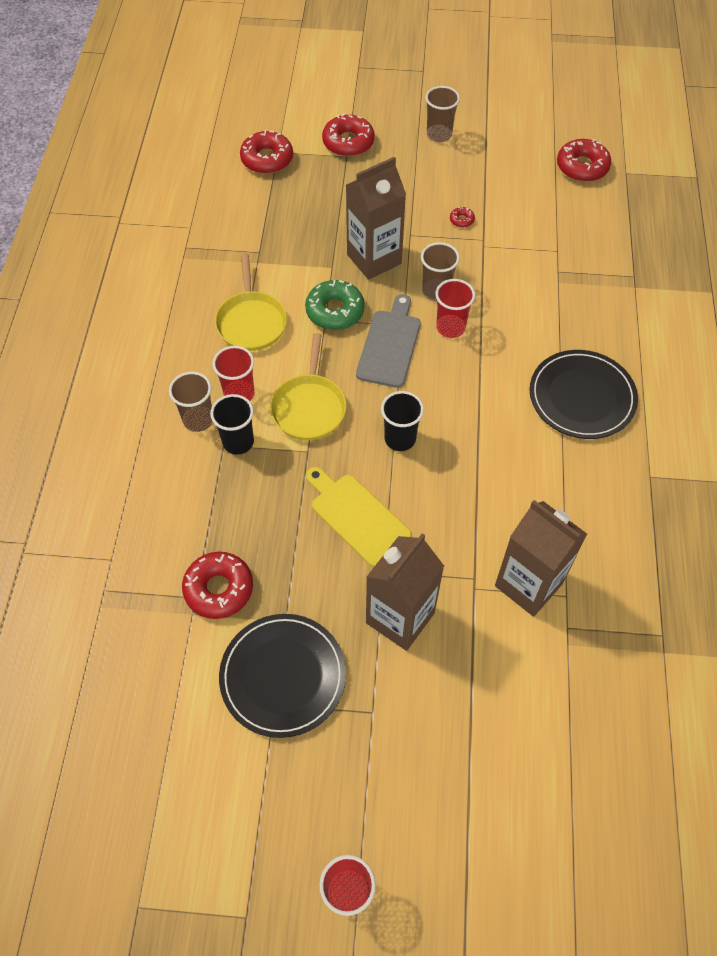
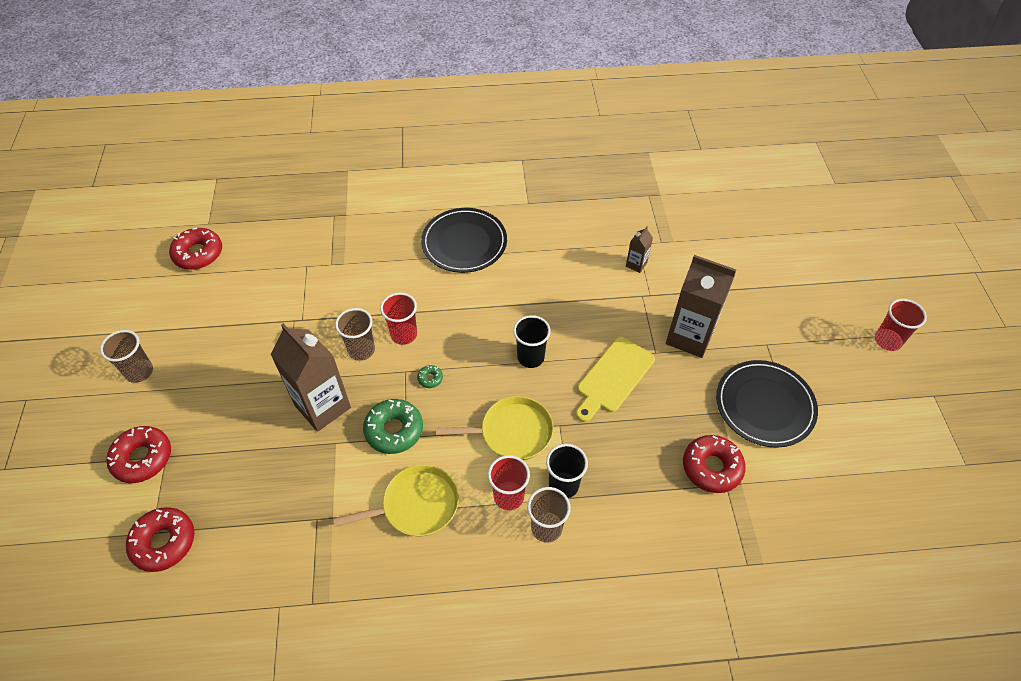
camera: 100 degrees left, 5 degrees down
(389, 345) = (430, 378): grey cutting board -> green donut
(461, 220) = (268, 339): red donut -> none
(528, 584) = (636, 264): brown carton -> brown carton, size x0.45

